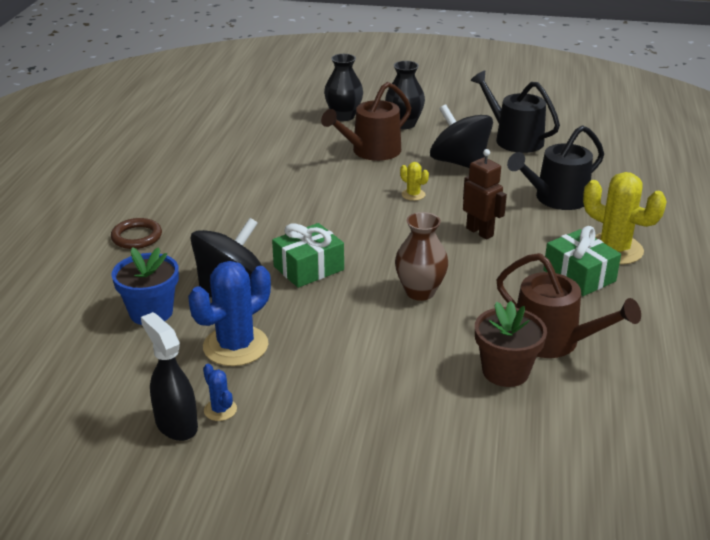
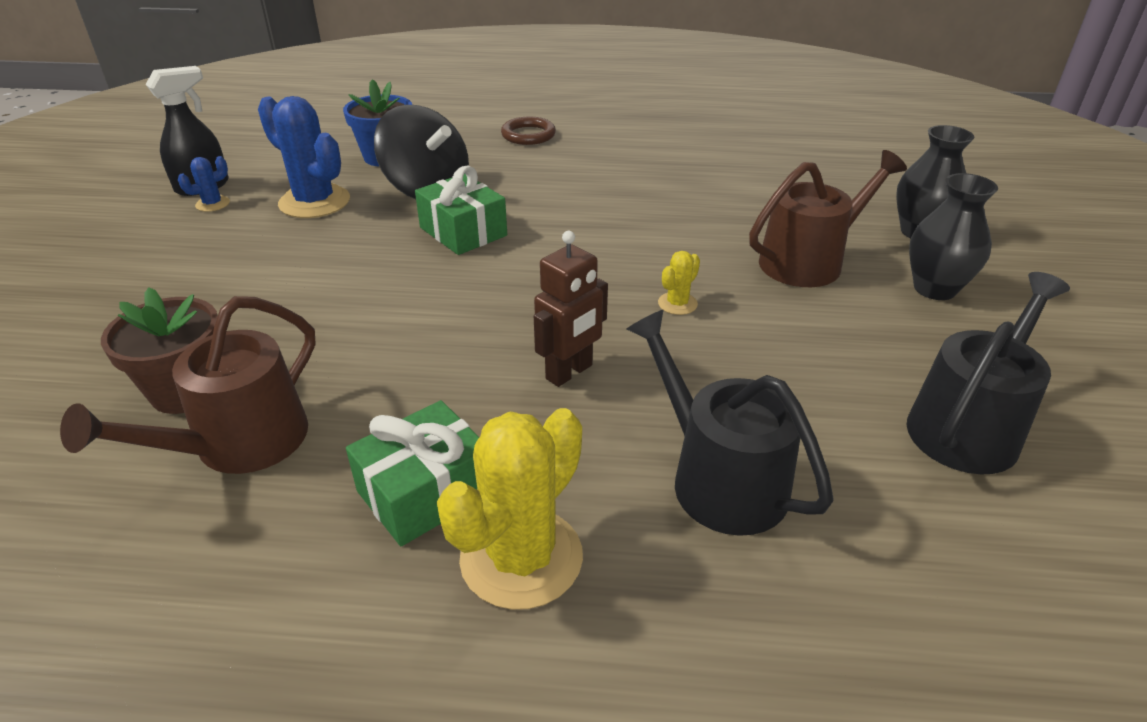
camera: 85 degrees right, 5 degrees up
(371, 151) = (808, 261): brown watering can -> brown watering can turned 105 degrees clockwise
(420, 292) = (398, 315): brown vase -> none
(459, 163) = (816, 351): black spinning top -> none

